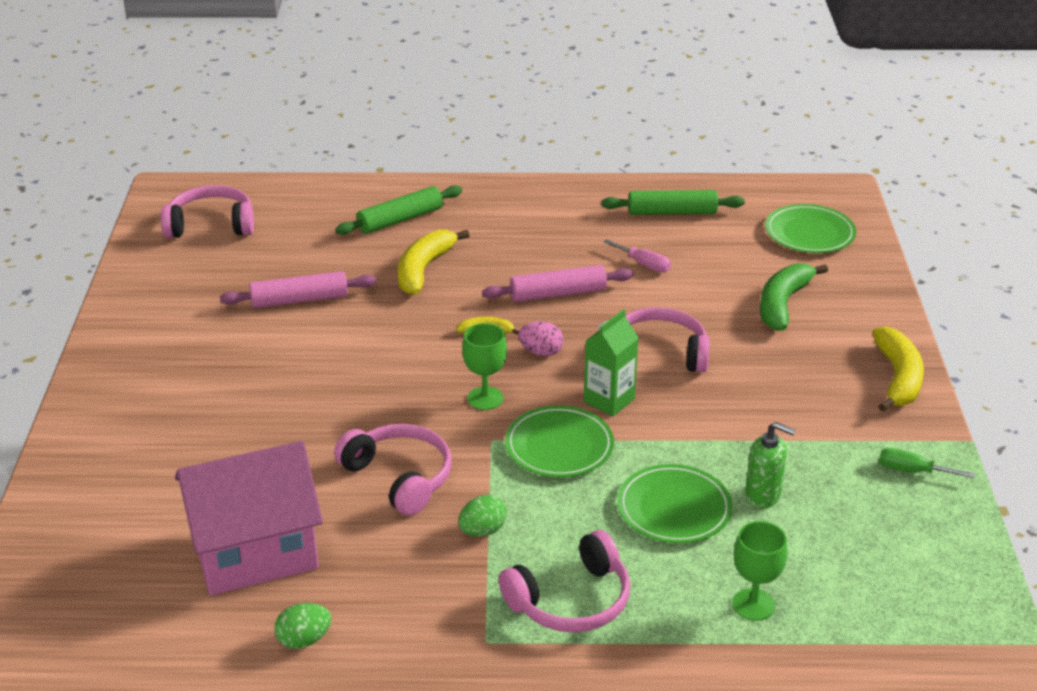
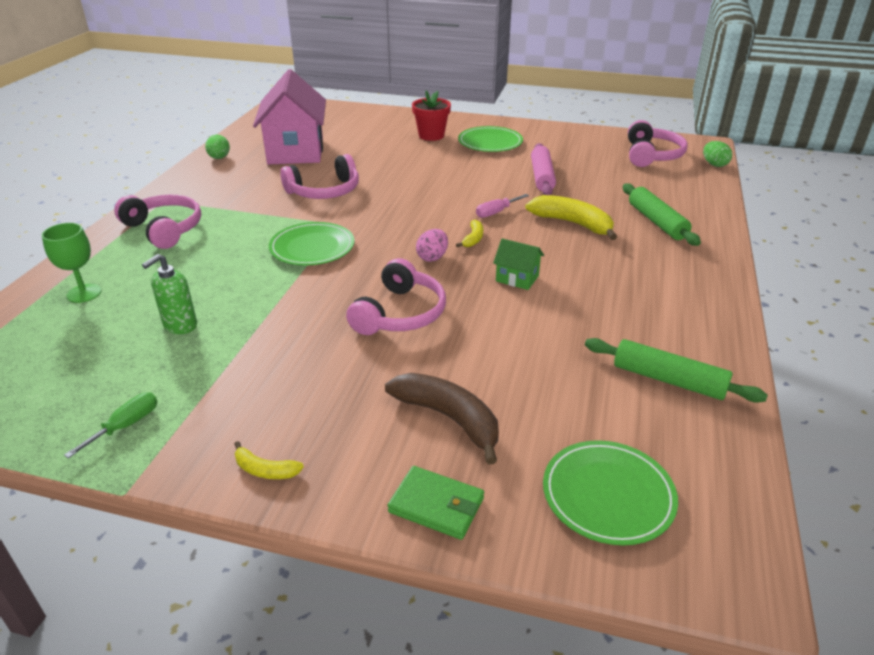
camera: 105 degrees right, 0 degrees up
(162, 415) = (431, 135): none -> red flower pot
(482, 531) = (252, 210): green egg -> green egg (714, 164)
(485, 398) = (387, 227): green goblet -> none
(558, 294) = (517, 278): pink rolling pin -> green house
(571, 600) = (164, 229): pink headphones -> pink headphones turned 150 degrees clockwise
(609, 400) = (350, 277): green carton -> none
(644, 264) = (556, 336): pink screwdriver -> pink screwdriver (496, 212)
(672, 212) = (668, 380): green rolling pin -> green rolling pin turned 75 degrees counterclockwise
(674, 508) = (206, 281): green plate -> green plate (490, 142)
(783, 304) = (449, 418): green banana -> brown banana
(869, 296) = (436, 505): none -> green wallet
(898, 378) = (265, 470): yellow banana -> yellow banana, size x0.50

